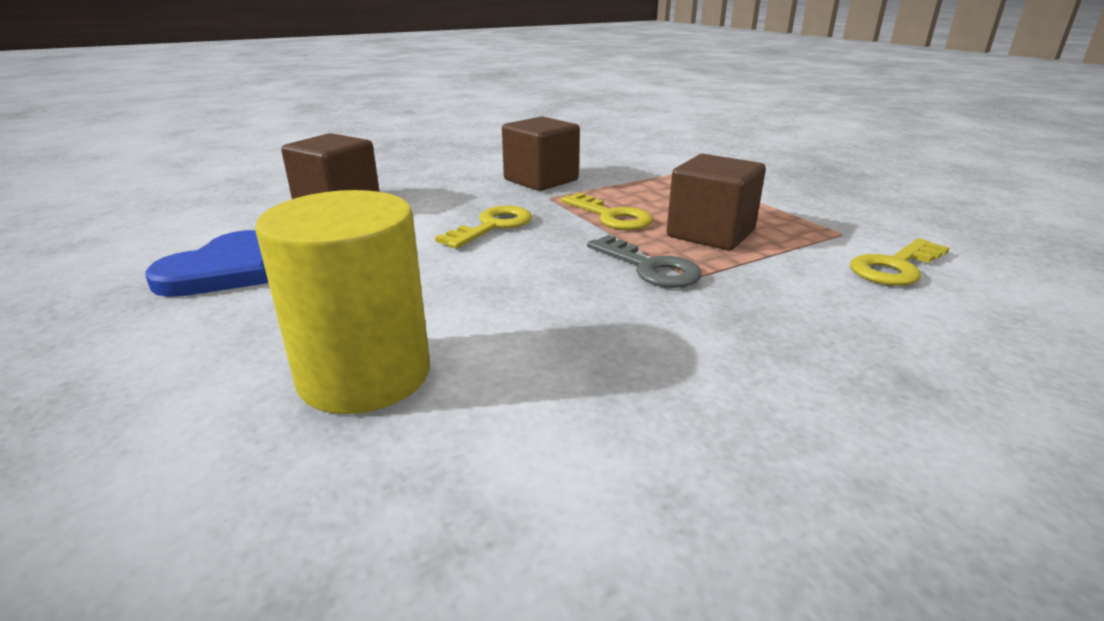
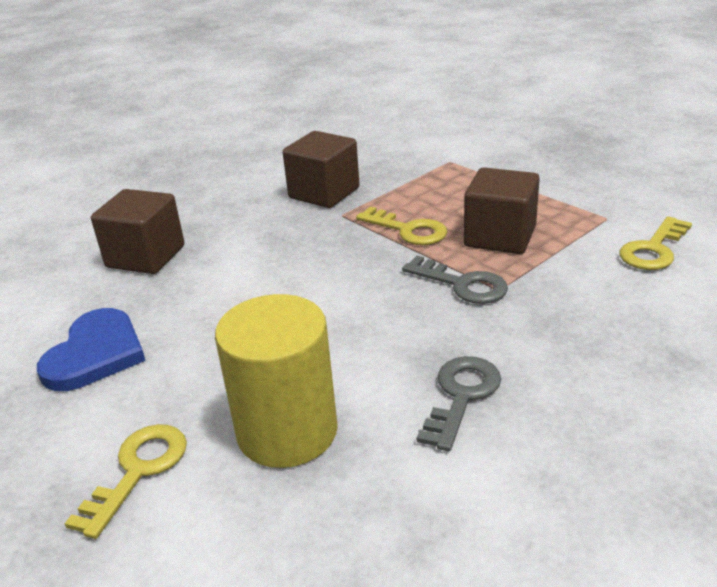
camera: 10 degrees left, 5 degrees up
(493, 226) = (308, 260): yellow key -> yellow key (138, 471)
(598, 374) = (461, 396): none -> grey key

